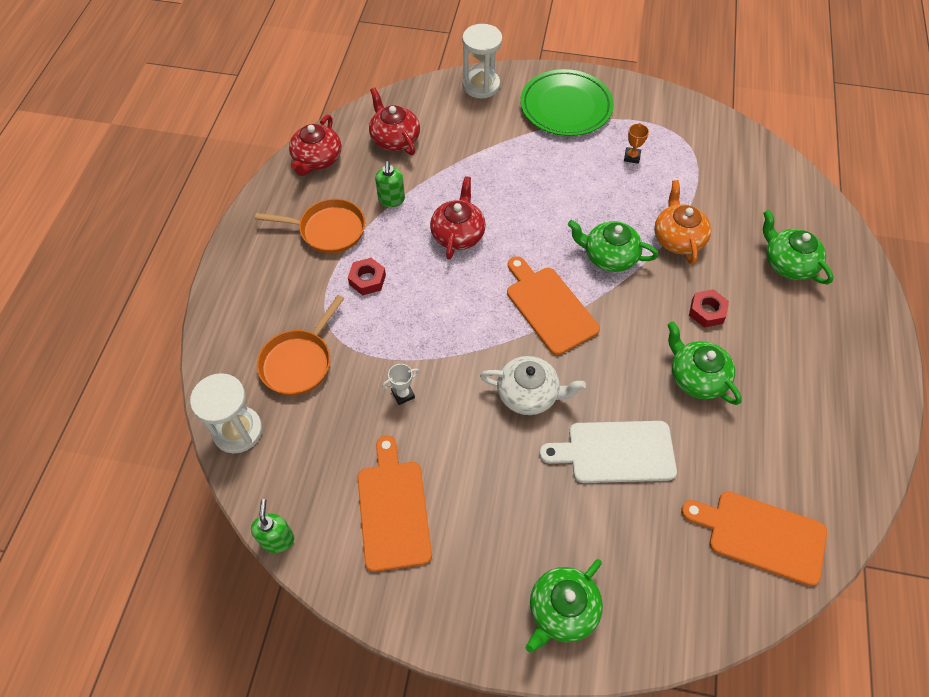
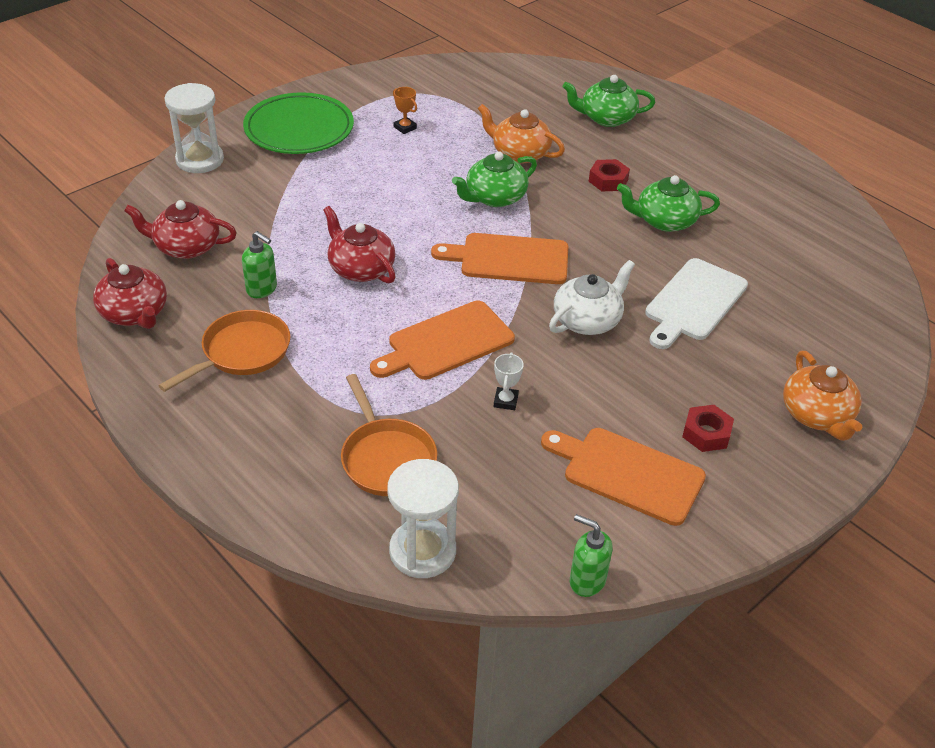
camera: 55 degrees left, 15 degrees down
(367, 280) = (341, 356): red nut -> red nut (706, 433)
(562, 610) = (817, 415): green teapot -> orange teapot
(761, 536) = (834, 270): orange cutting board -> orange cutting board (446, 343)

